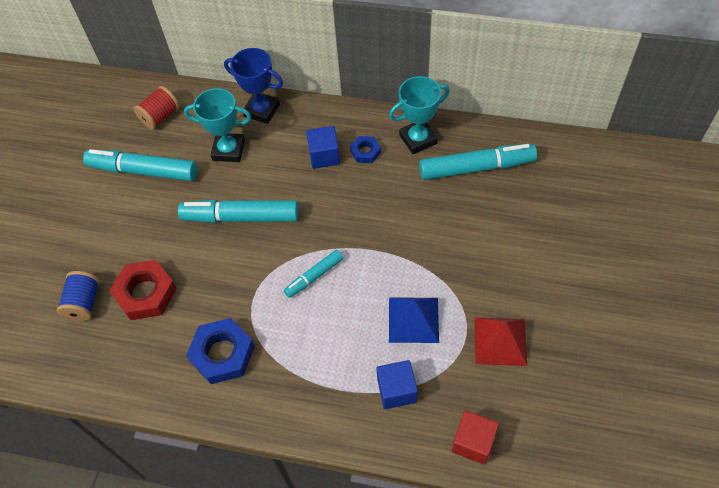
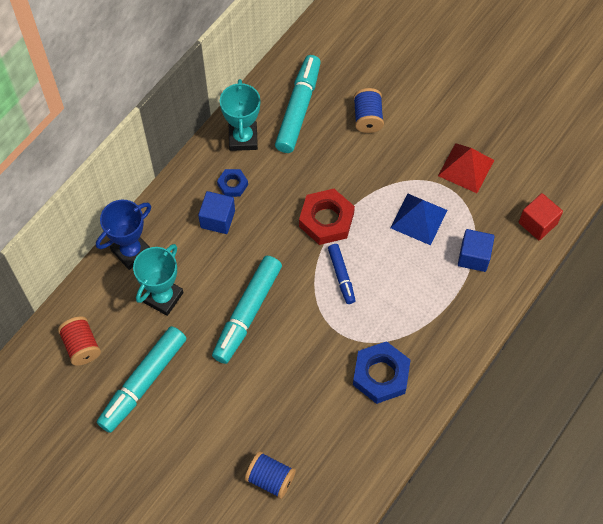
camera: 70 degrees left, 5 degrees up
(145, 293) = (287, 421): red nut -> red nut (326, 220)
(314, 276) = (341, 276): turquoise marker -> blue marker
(503, 228) = (367, 118): none -> blue spool

